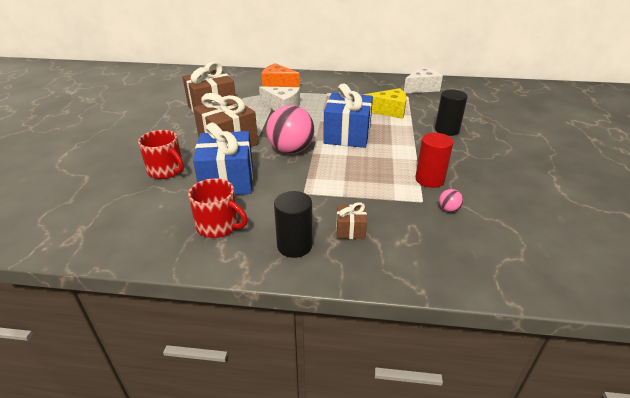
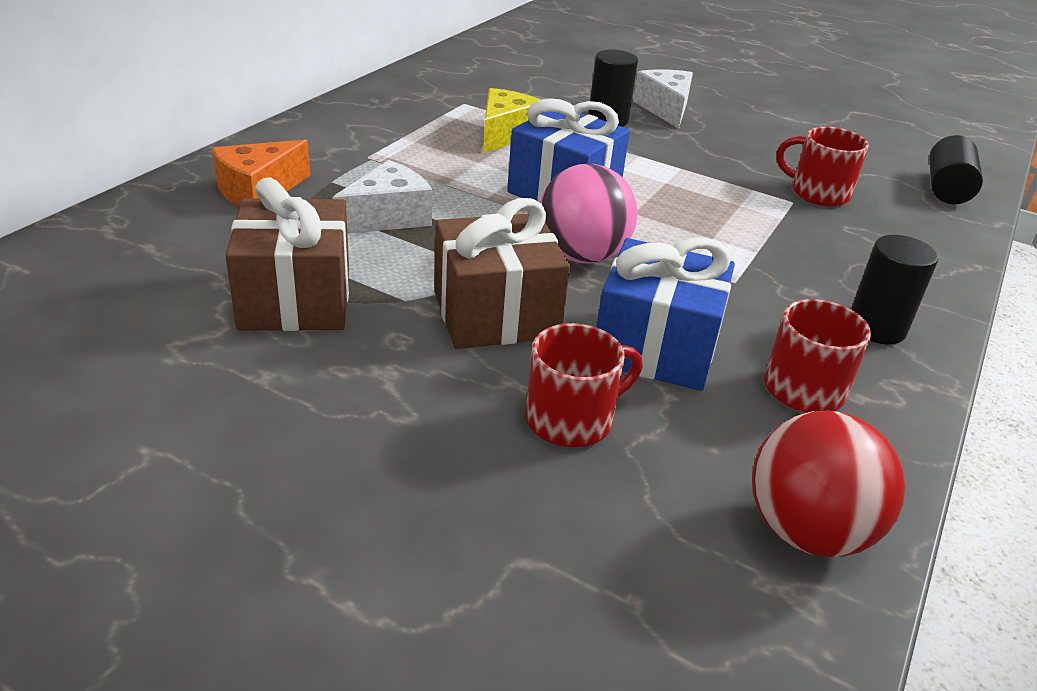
camera: 70 degrees left, 0 degrees up
(113, 236) = (807, 531): none -> red ball
(350, 230) = (847, 273): brown gift -> none
(421, 88) = (444, 84): white cheese -> white cheese (665, 109)
(429, 179) = (741, 179): red cylinder -> none
(448, 209) = (818, 193): pink ball -> red mug
(541, 271) = (947, 189): none -> black cylinder

